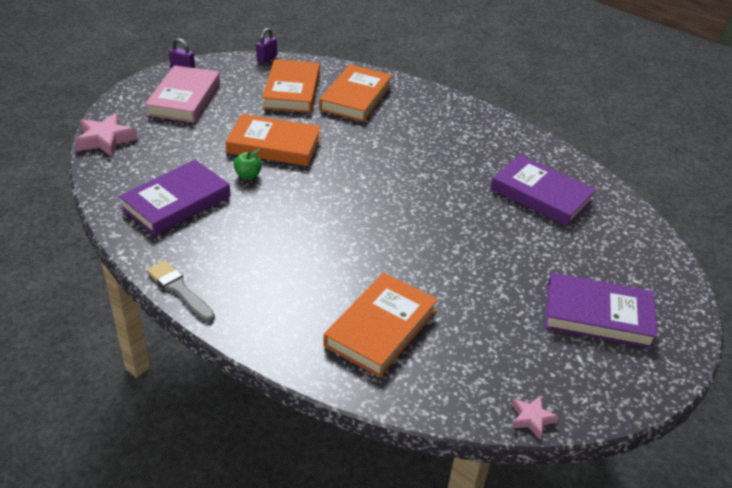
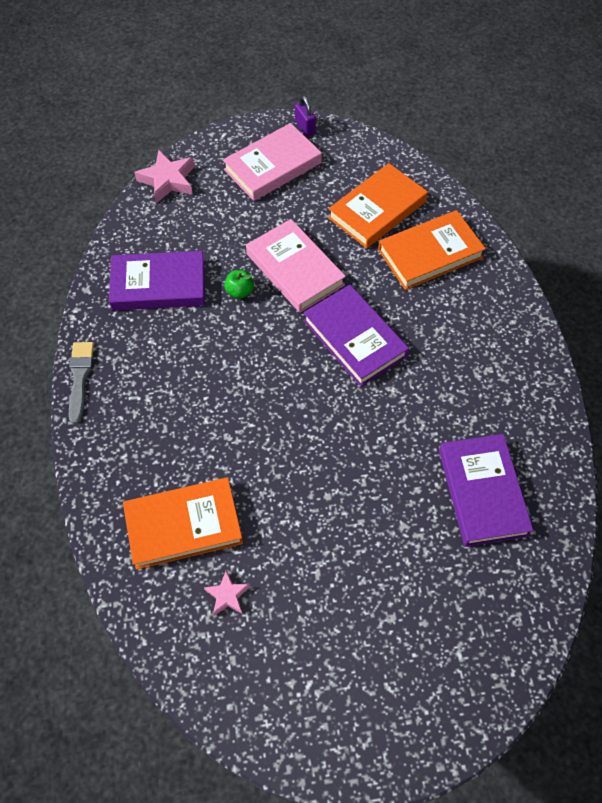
camera: 45 degrees right, 20 degrees up
(267, 59) = (394, 154): purple padlock -> none
(274, 145) = (295, 269): orange book -> pink book
(531, 418) = (205, 702): pink star -> pink star (227, 595)
(598, 315) = (377, 659): purple book -> purple book (355, 338)

